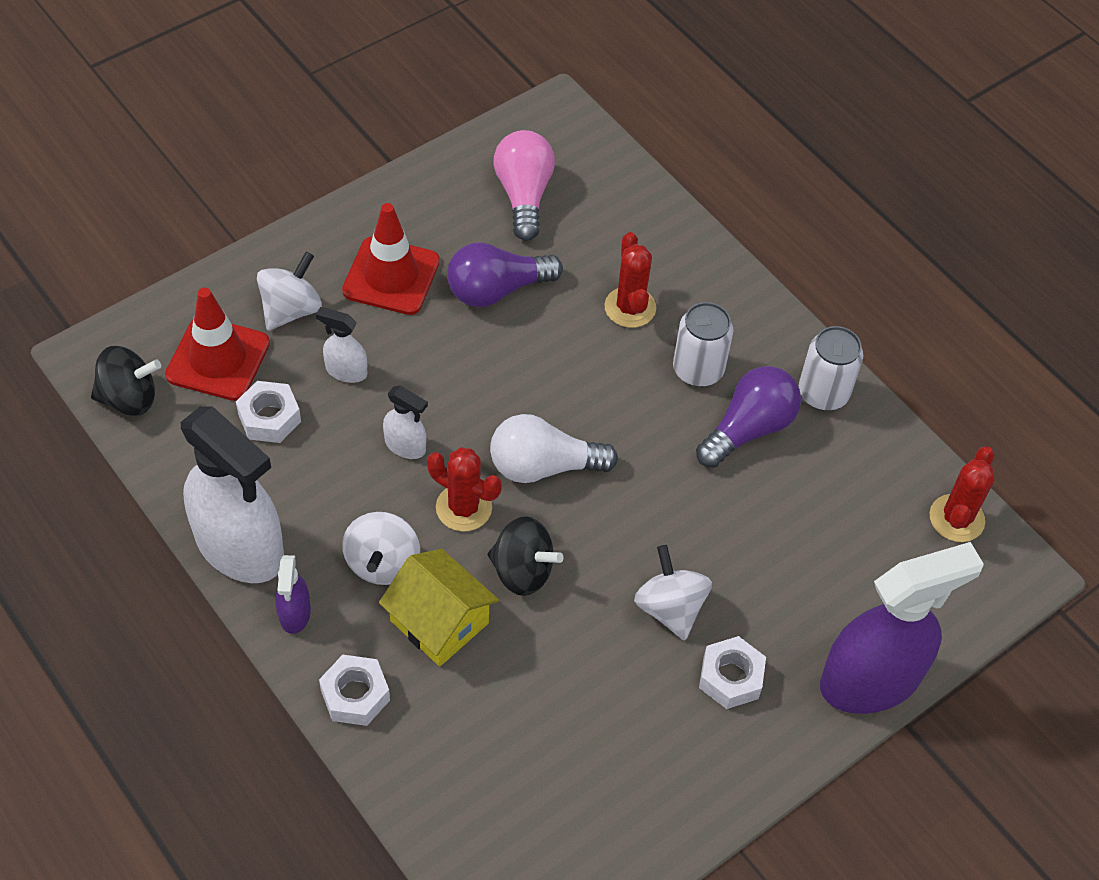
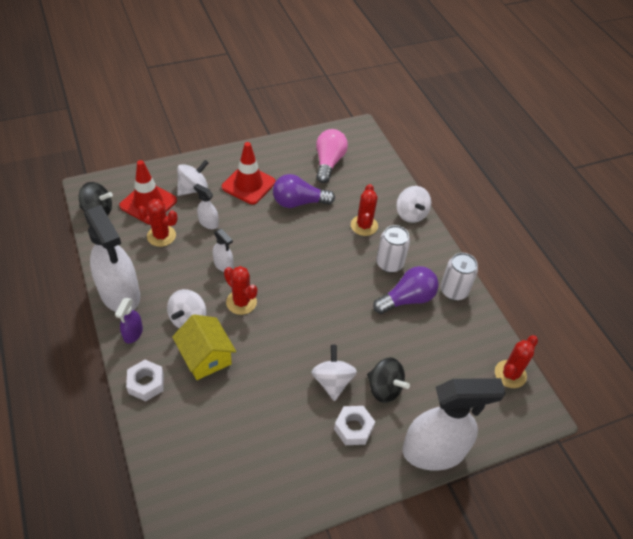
camera: 15 degrees right, 5 degrees down
(269, 418) = (161, 236): white nut -> red cactus
(522, 571) = (259, 342): black spinning top -> black spinning top (384, 388)
(543, 466) = (291, 292): white light bulb -> none
(706, 265) = (411, 214): none -> white spinning top
(871, 680) = (434, 451): purple spray bottle -> white spray bottle

